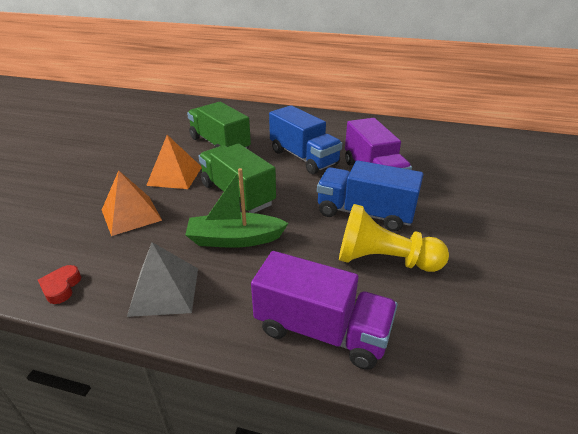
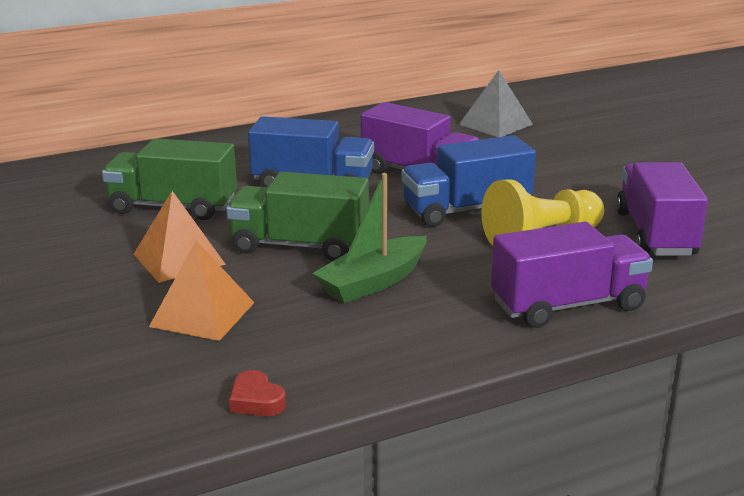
camera: 40 degrees left, 10 degrees down
(164, 291) = (379, 349): grey pyramid -> grey pyramid (496, 124)
(482, 303) = (655, 234): none -> purple truck

